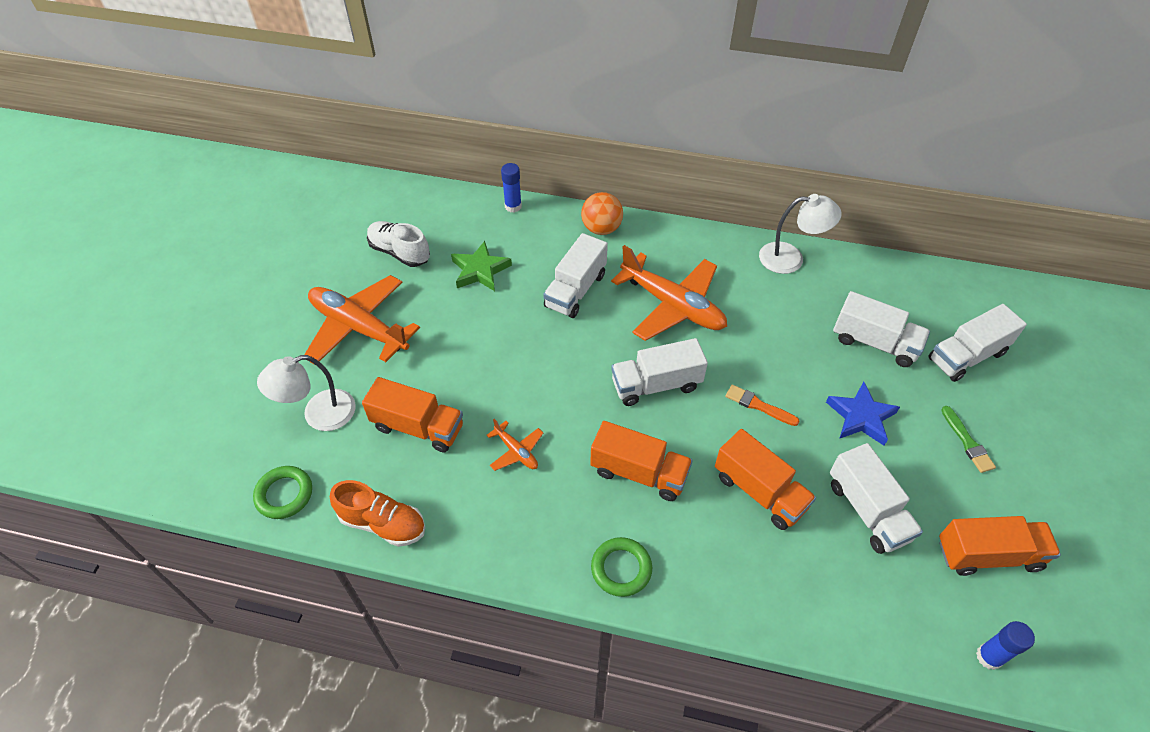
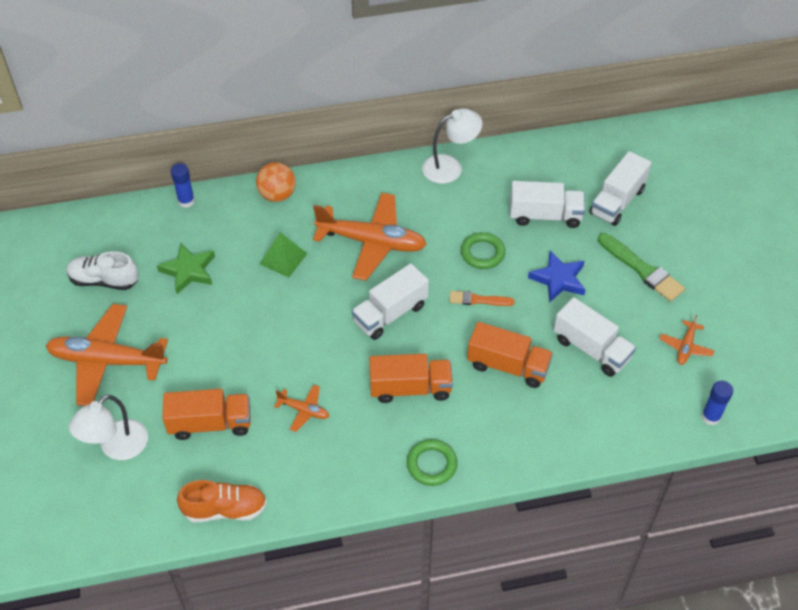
camera: 25 degrees left, 0 degrees up
(284, 494) = (127, 522): green ring -> green ring (482, 253)
(575, 290) = (283, 258): white truck -> green pyramid
(967, 442) = (642, 269): green brush -> green brush, size x1.63
(988, 555) = (685, 347): orange truck -> orange plane

